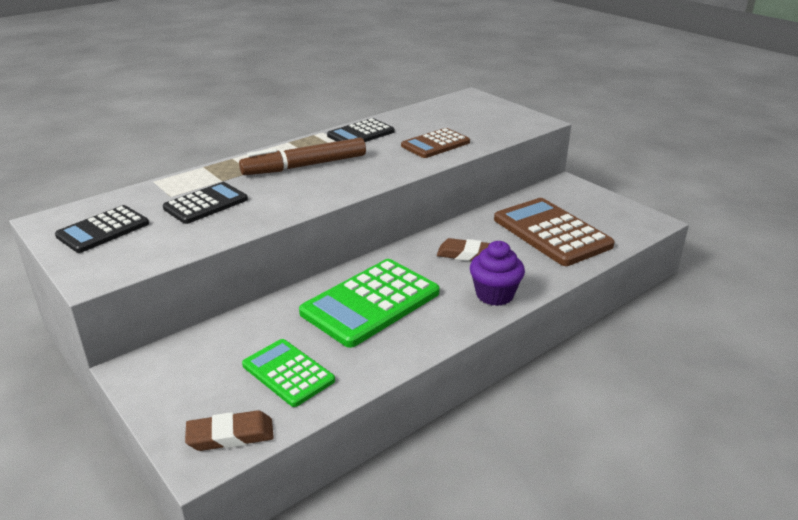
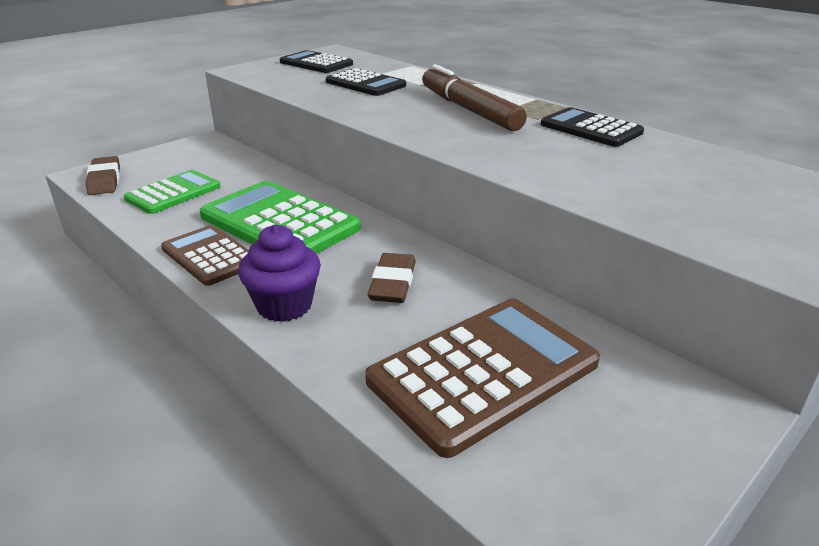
camera: 85 degrees right, 0 degrees up
(435, 144) = (588, 173): brown calculator -> brown calculator (210, 256)

